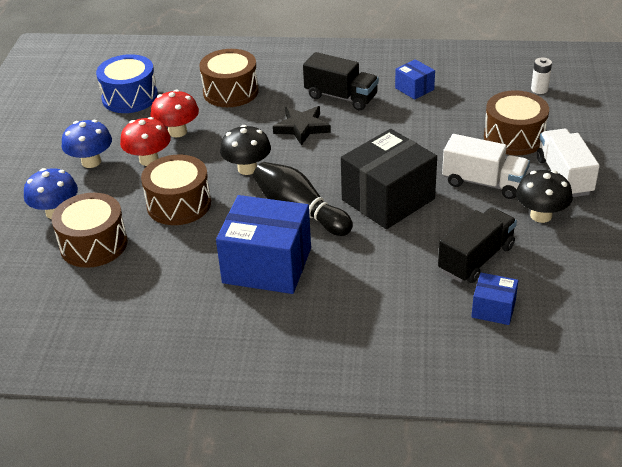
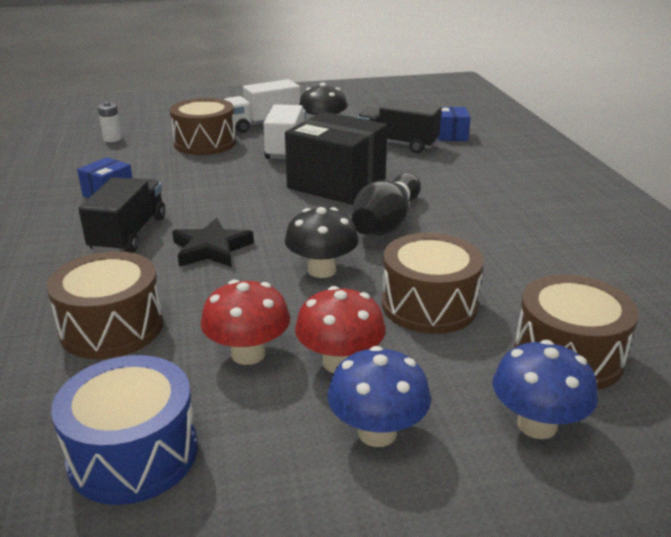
camera: 110 degrees left, 10 degrees down
(267, 265) = (487, 225): blue box -> none

